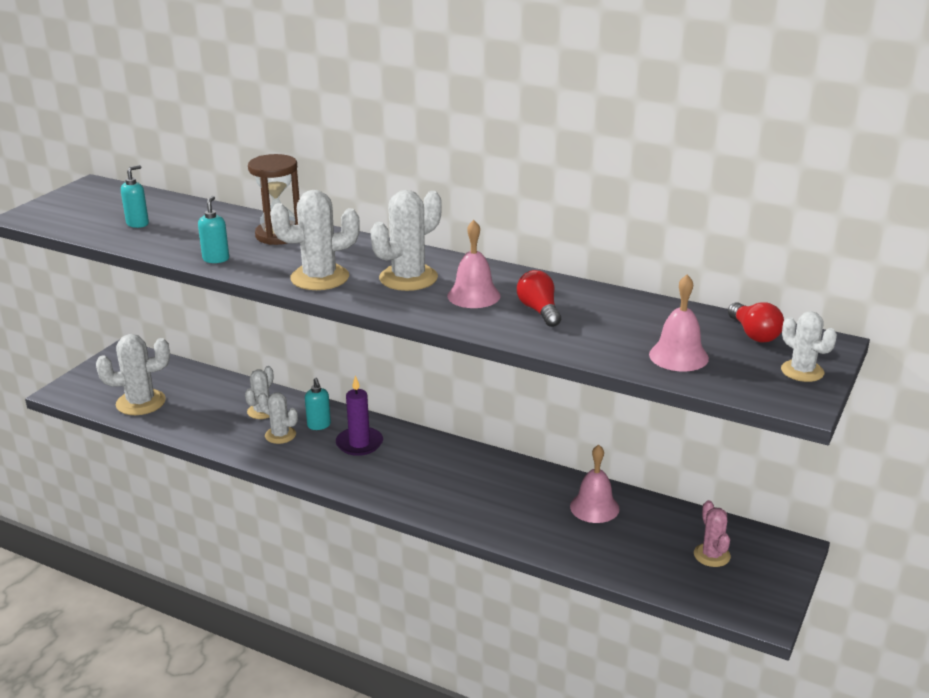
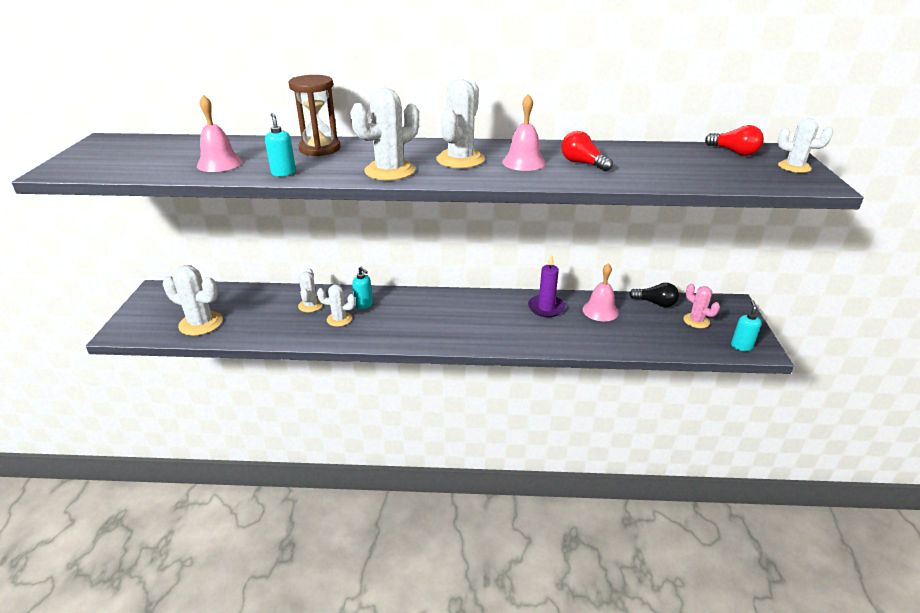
camera: 25 degrees left, 5 degrees up
(138, 224) = (180, 160): turquoise soap dispenser -> turquoise soap dispenser (741, 346)
(141, 402) = (201, 323): white cactus -> white cactus turned 60 degrees clockwise
(359, 443) = (405, 310): purple candle -> purple candle (546, 308)
(678, 356) = (711, 173): pink bell -> pink bell (219, 163)
(678, 517) = (655, 303): none -> black light bulb

